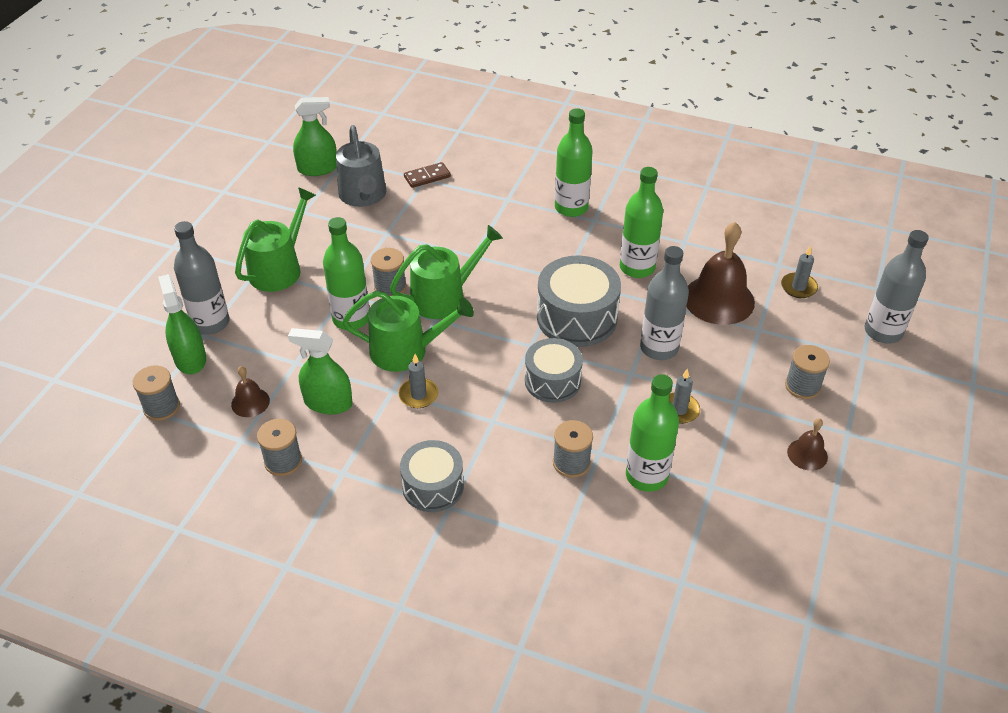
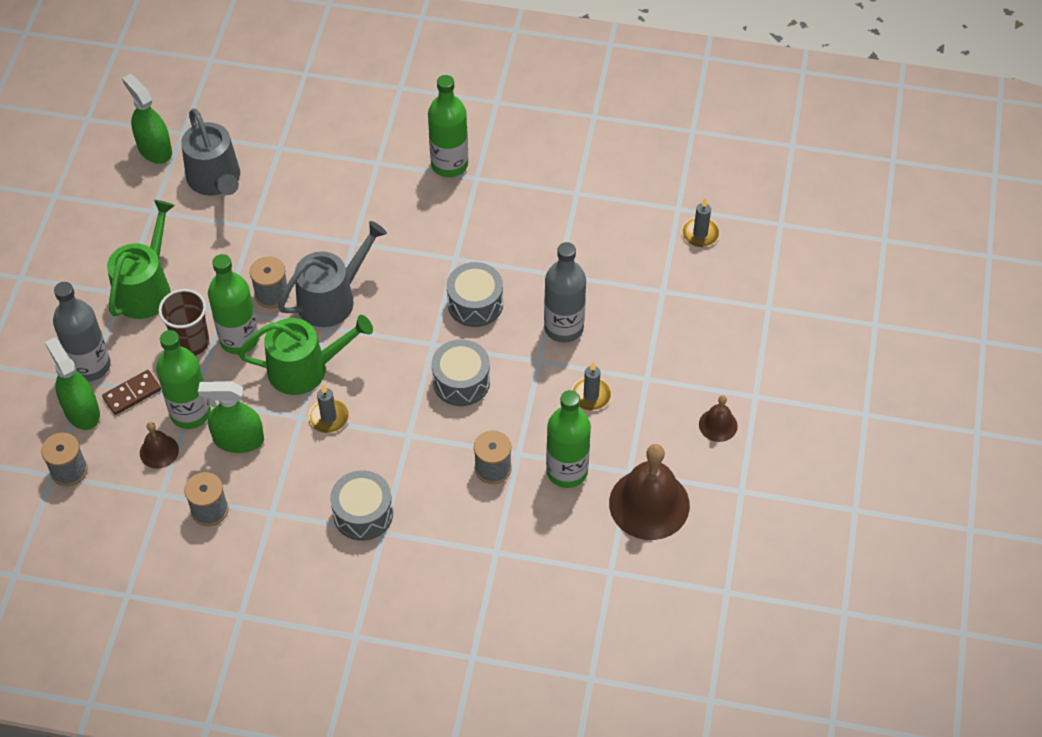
camera: 10 degrees left, 10 degrees up
(307, 316) = (191, 342): none -> brown cup
(317, 168) = (154, 149): green spray bottle -> green spray bottle turned 105 degrees counterclockwise
(427, 177) = (282, 144): brown domino -> brown domino (132, 394)
(444, 297) = (332, 299): green watering can -> grey watering can
(577, 317) = (475, 304): grey drum -> grey drum, size x0.66
(637, 267) = (530, 233): green bottle -> green bottle (190, 413)
(719, 299) = (619, 260): brown bell -> brown bell (649, 504)
(802, 386) = (710, 350): grey spool -> none
(883, 331) = (787, 275): grey bottle -> none

